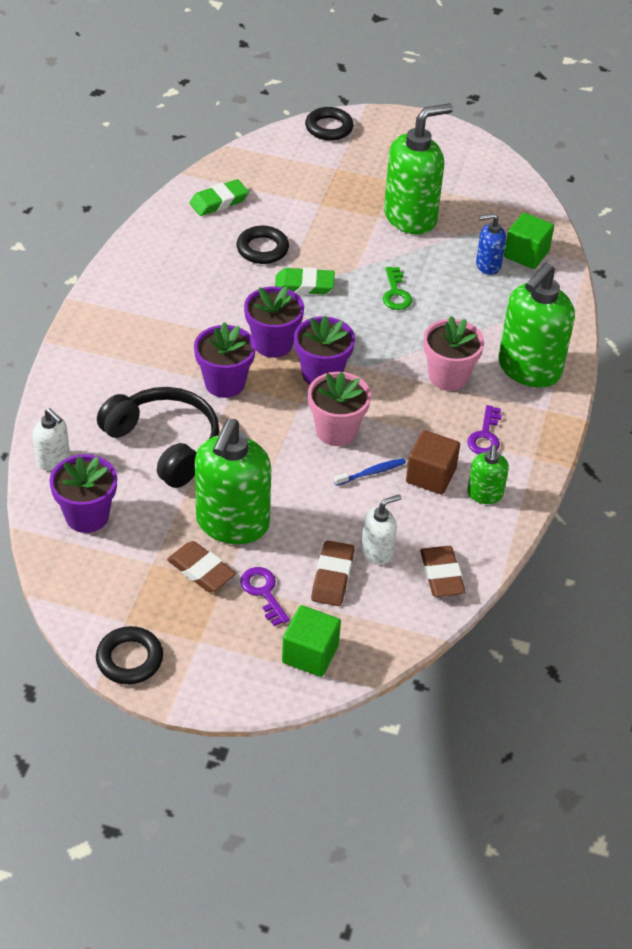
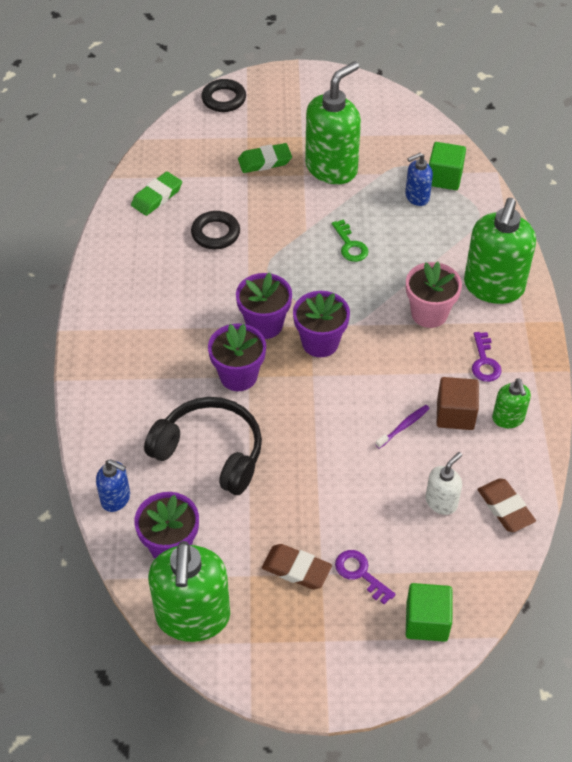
camera: 15 degrees left, 5 degrees up
(53, 460) = (116, 499): white soap dispenser -> blue soap dispenser
(129, 659) = (270, 679): black ring -> none
(232, 523) = (304, 514): green soap dispenser -> green soap dispenser (193, 617)
(304, 285) = (267, 259): green eraser -> green eraser (265, 161)
(332, 577) = (413, 539): brown eraser -> none
(336, 431) = (356, 394): pink flower pot -> none
(371, 472) = (403, 426): blue toothbrush -> purple toothbrush

